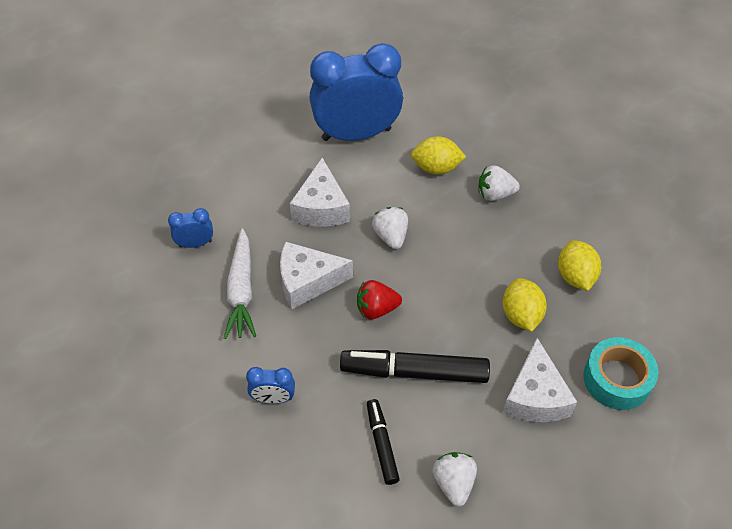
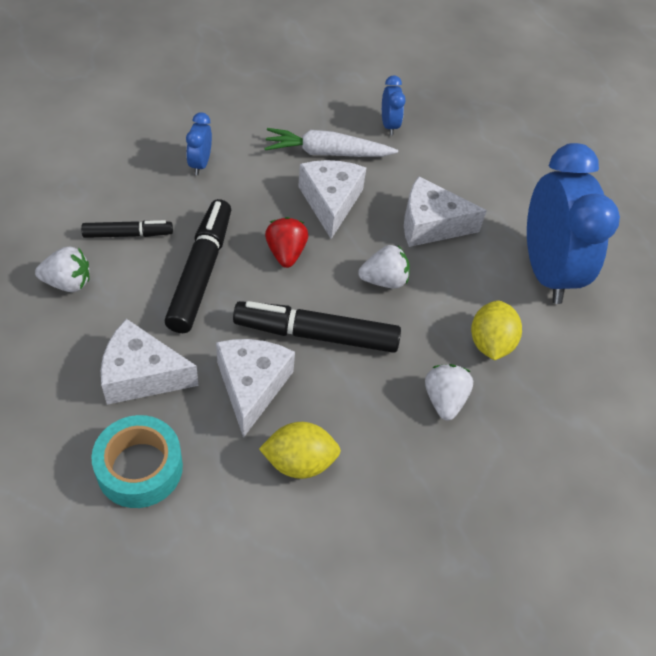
camera: 90 degrees right, 0 degrees up
(459, 277) = (316, 335): none -> black marker
(521, 315) = (252, 386): yellow lemon -> white cheese

